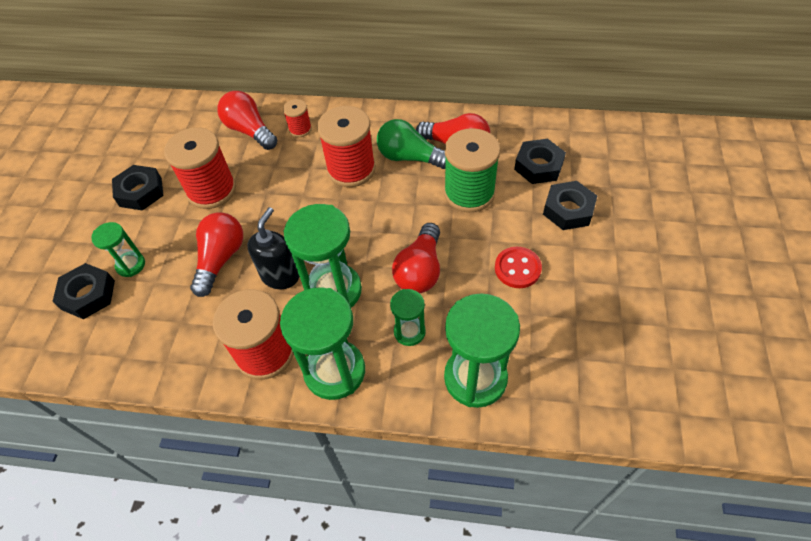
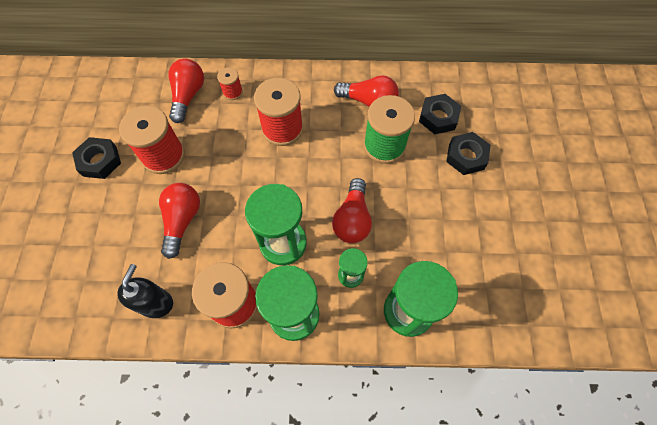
camera: 10 degrees left, 10 degrees up
(88, 295) = (70, 262): black nut -> none
(131, 265) = (103, 232): green hourglass -> none
(250, 131) = (188, 96): red light bulb -> red light bulb turned 60 degrees clockwise
(280, 276) = (236, 232): black soap dispenser -> black soap dispenser (156, 303)
(410, 157) = (331, 115): green light bulb -> none
(517, 268) = (431, 212): red button -> none

